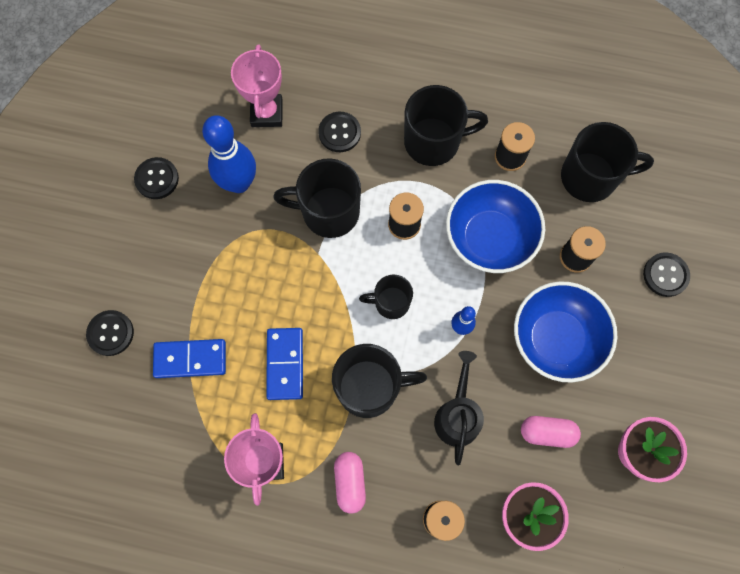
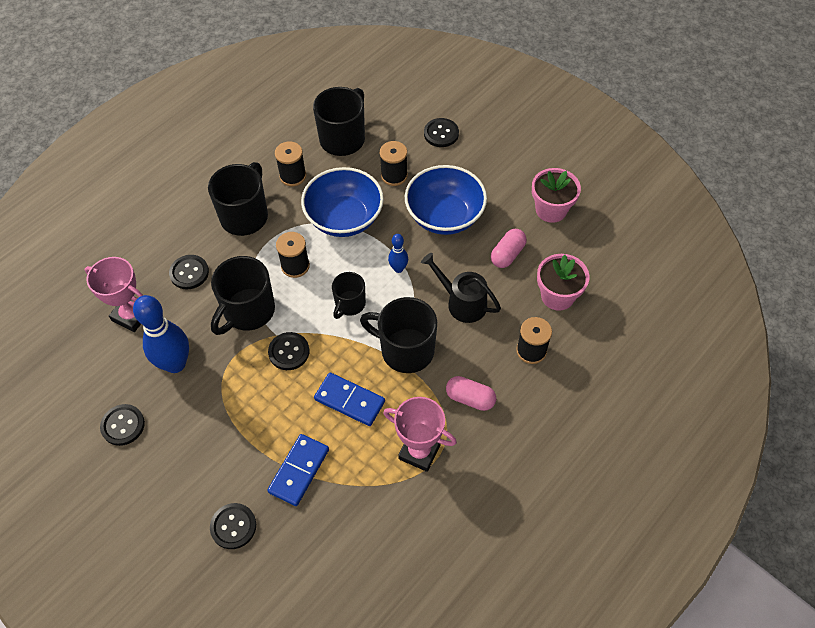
camera: 60 degrees left, 15 degrees down
(306, 276) = (289, 352): none -> black button
(369, 387) = (405, 350): black mug -> black mug turned 90 degrees counterclockwise

